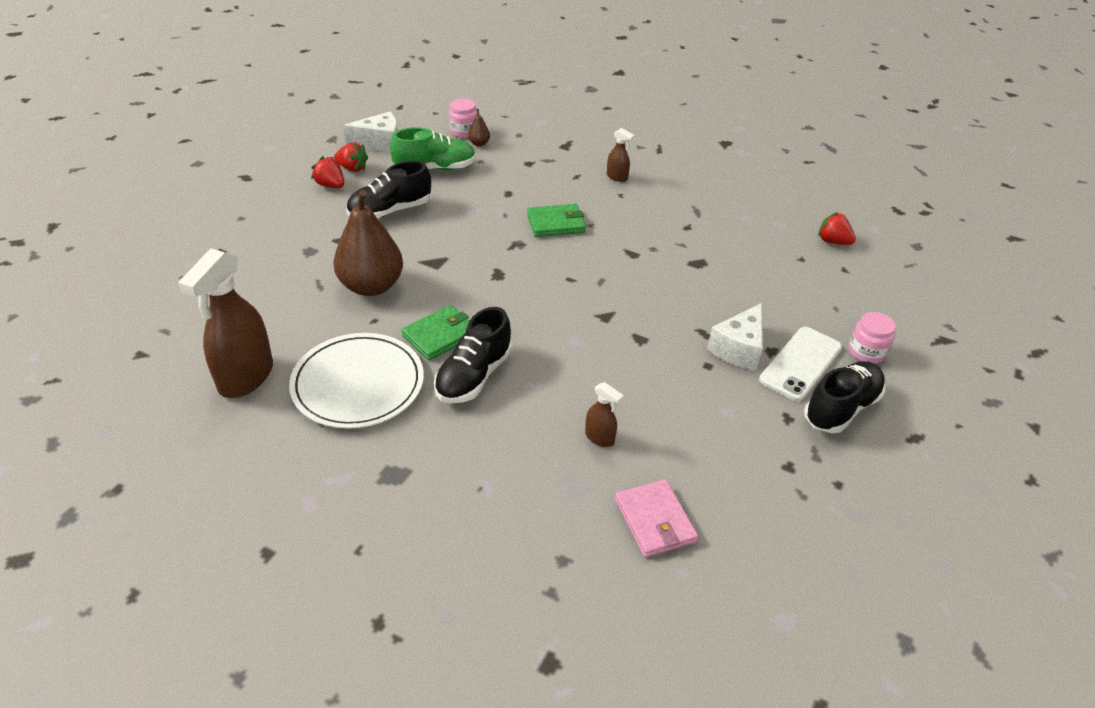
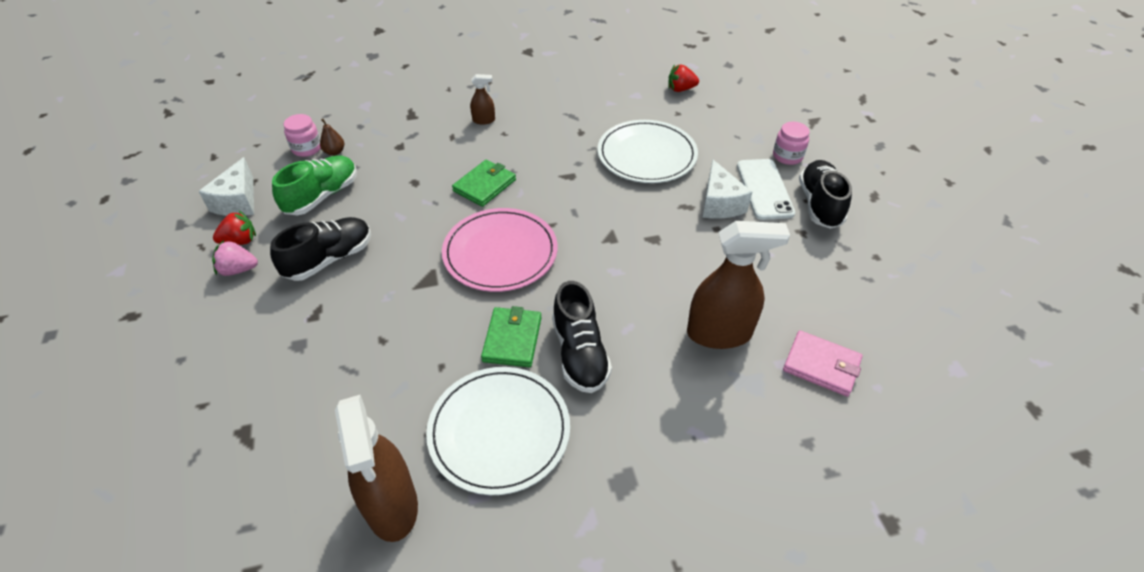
camera: 40 degrees left, 5 degrees up
(330, 185) = (238, 270): red strawberry -> pink strawberry
(371, 286) = (400, 338): brown pear -> none
(380, 143) = (238, 202): white cheese -> white cheese turned 150 degrees clockwise
(390, 211) = (329, 259): black shoe -> black shoe turned 150 degrees counterclockwise
(506, 275) = (500, 252): none -> pink plate
(599, 438) = (719, 333): brown spray bottle -> brown spray bottle, size x2.16
(723, 275) = (646, 155): none -> white plate

